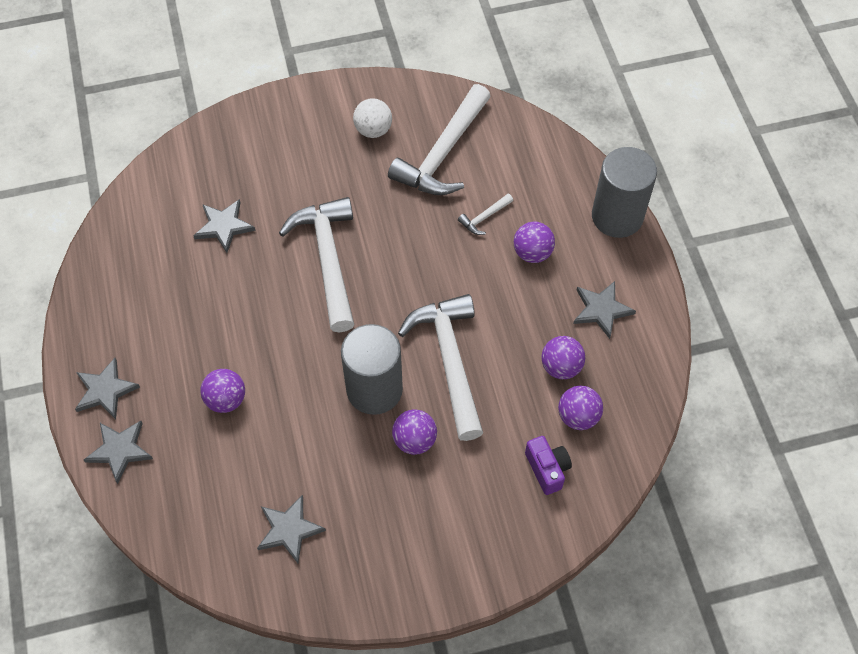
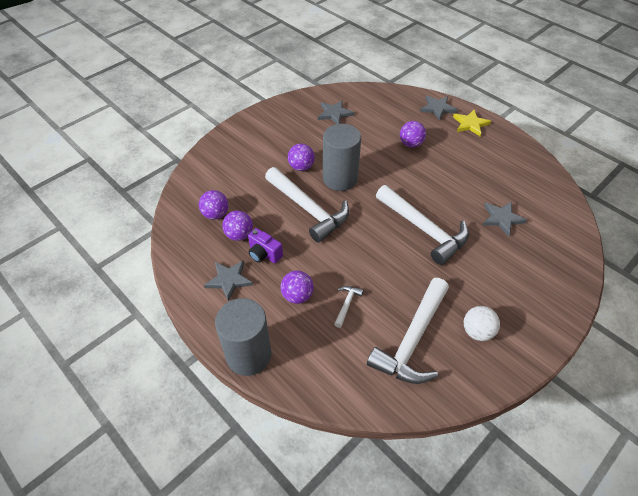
camera: 150 degrees right, 10 degrees down
(105, 390) = (470, 124): grey star -> yellow star
(443, 153) = (412, 339): white hammer -> white hammer turned 150 degrees counterclockwise
(547, 469) = (221, 184): purple camera -> purple camera (264, 254)

